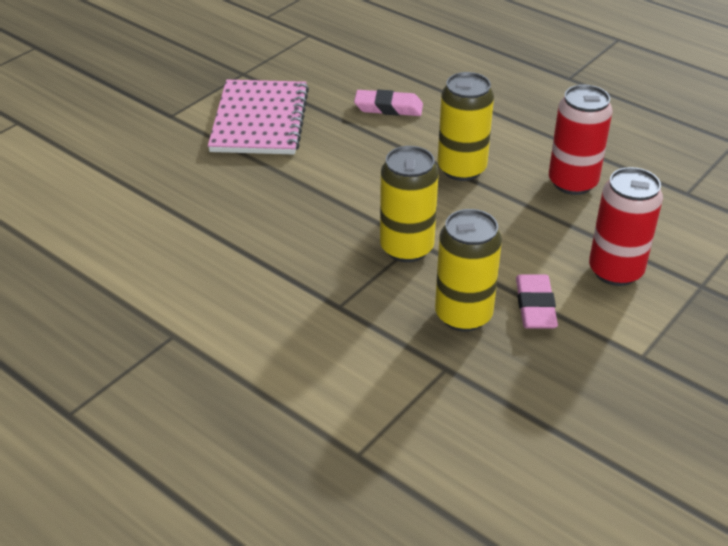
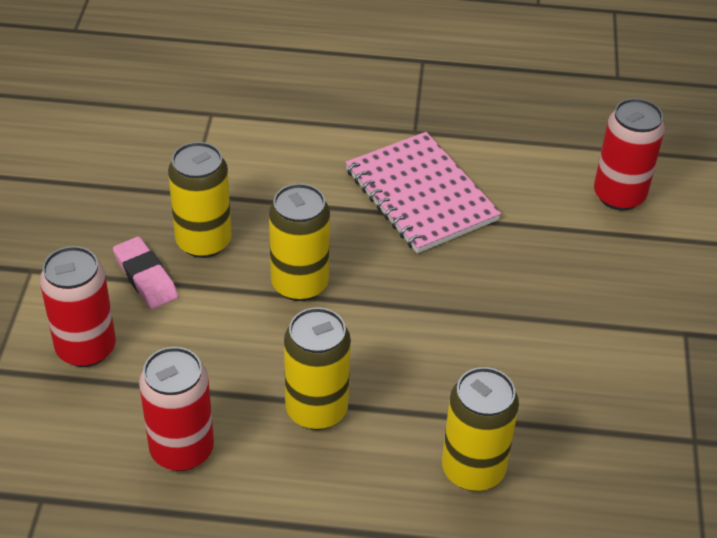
camera: 145 degrees right, 5 degrees up
(83, 206) = (619, 195): none -> red can
(259, 120) = (591, 373): pink notebook -> pink notebook (421, 195)
(388, 107) = (473, 469): pink eraser -> yellow can

